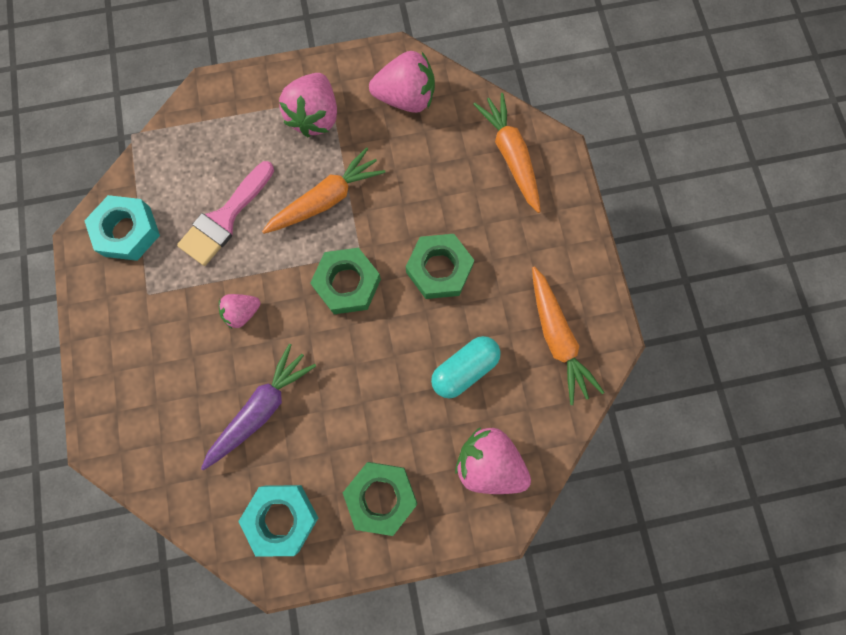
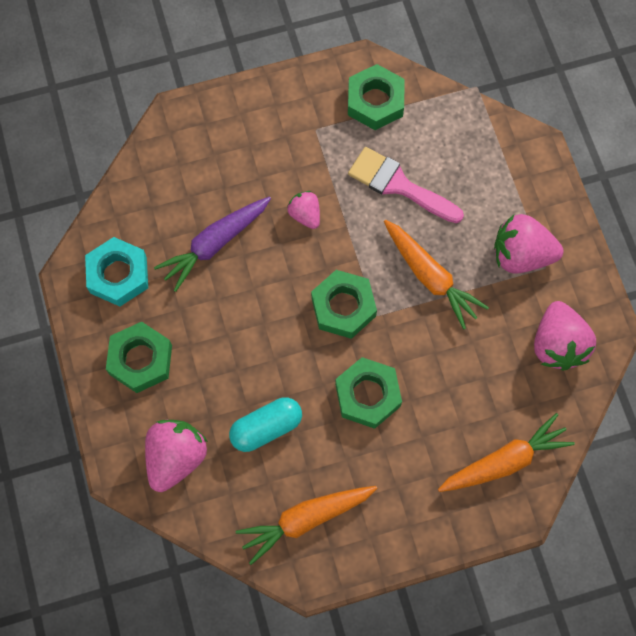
camera: 85 degrees right, 5 degrees down
(127, 231) = (375, 101): turquoise nut -> green nut
(261, 409) = (215, 244): purple carrot -> purple carrot turned 105 degrees clockwise
(464, 369) = (266, 428): turquoise capsule -> turquoise capsule turned 75 degrees counterclockwise

